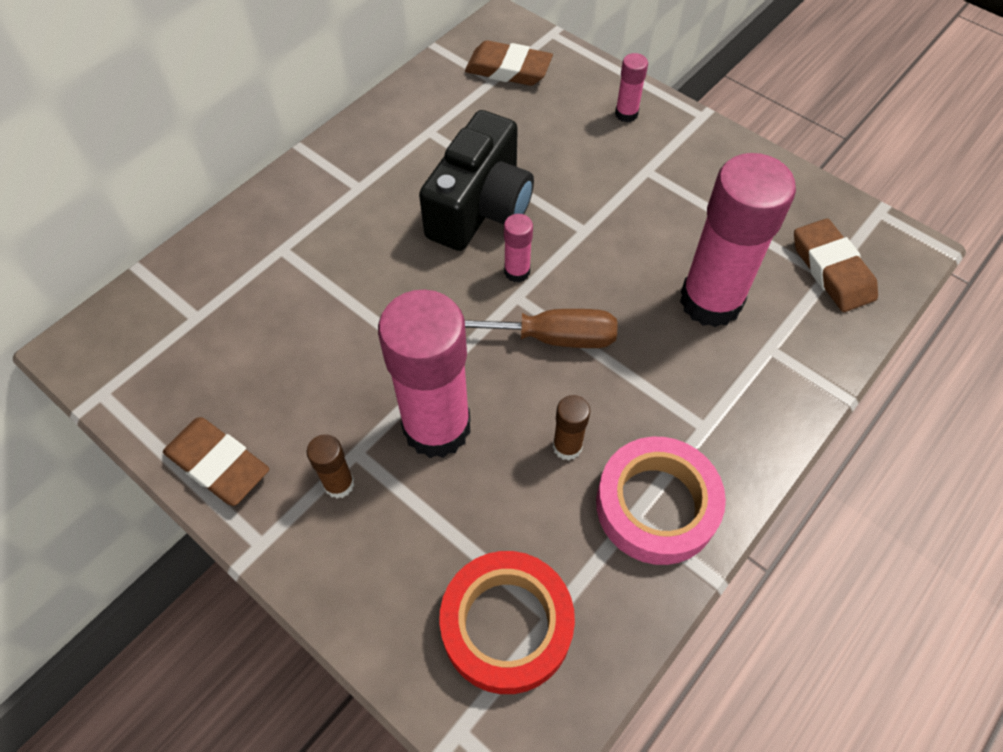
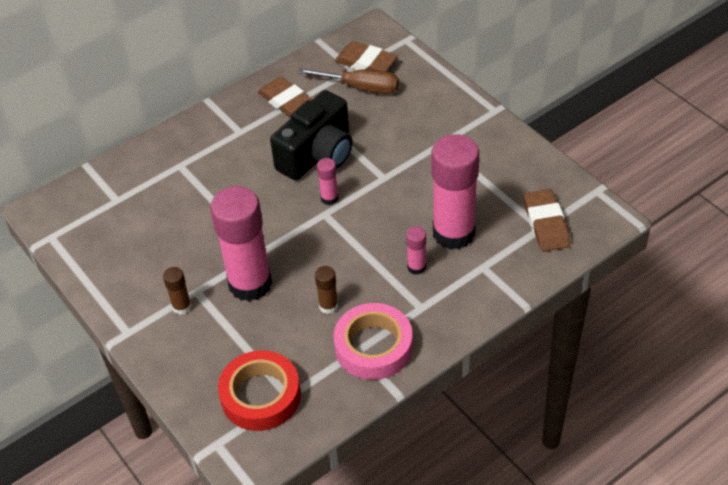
camera: 15 degrees right, 10 degrees down
(218, 464) = (112, 286): brown eraser -> brown eraser (286, 101)
(551, 337) = (339, 241): brown screwdriver -> brown screwdriver (361, 87)
(626, 114) = (440, 103): pink glue stick -> pink glue stick (416, 267)

